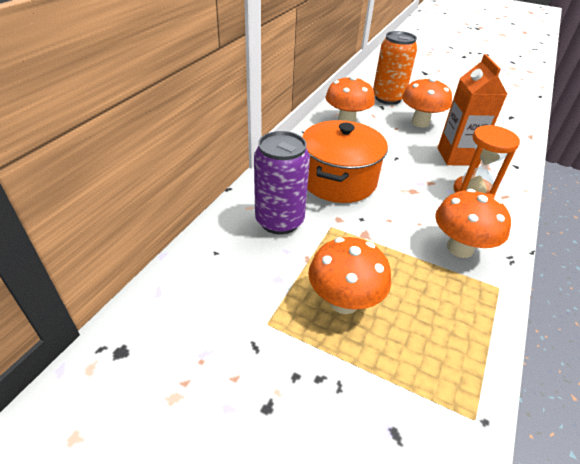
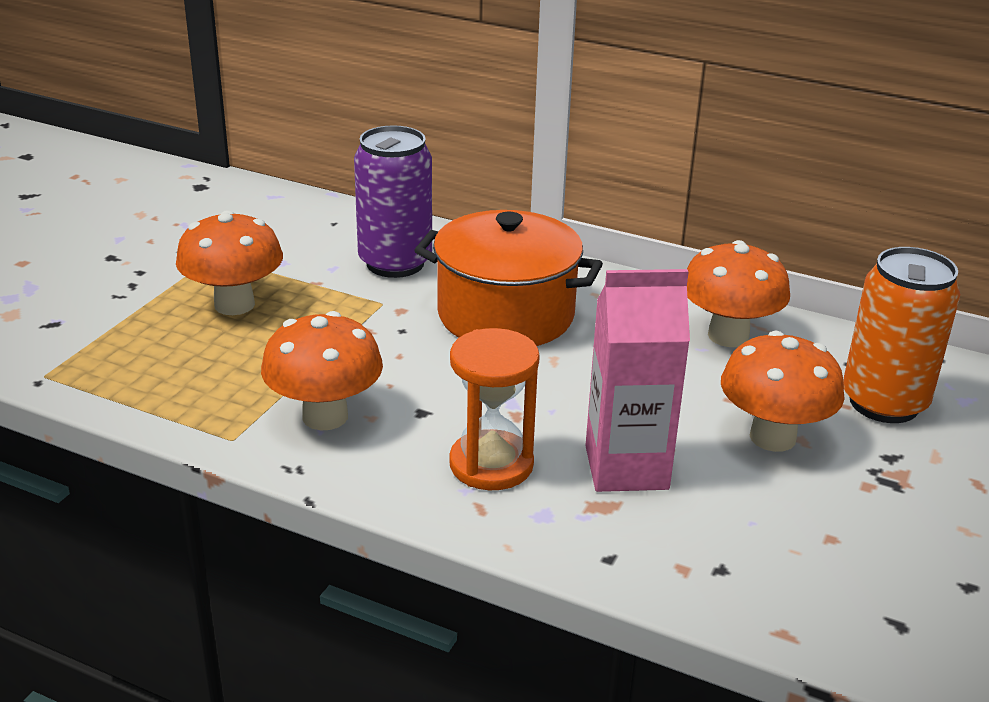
camera: 90 degrees right, 10 degrees down
(457, 156) = (626, 468): orange carton -> pink carton

